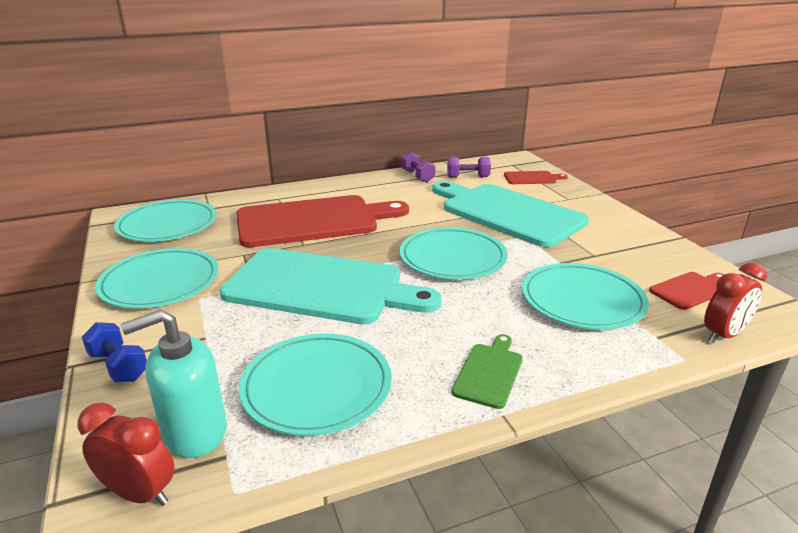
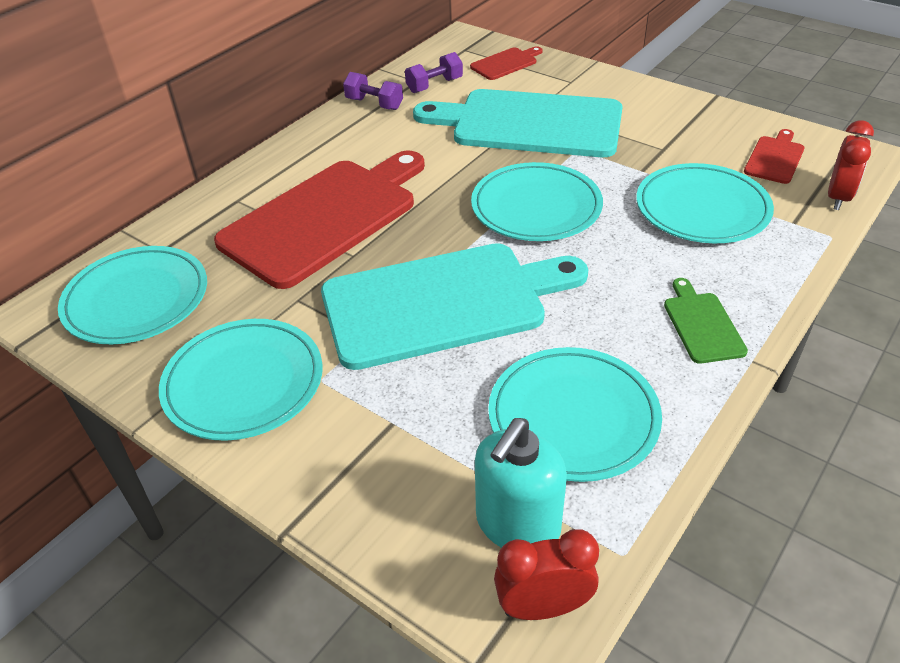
camera: 30 degrees left, 15 degrees up
(119, 366) = (341, 504): blue dumbbell -> none

